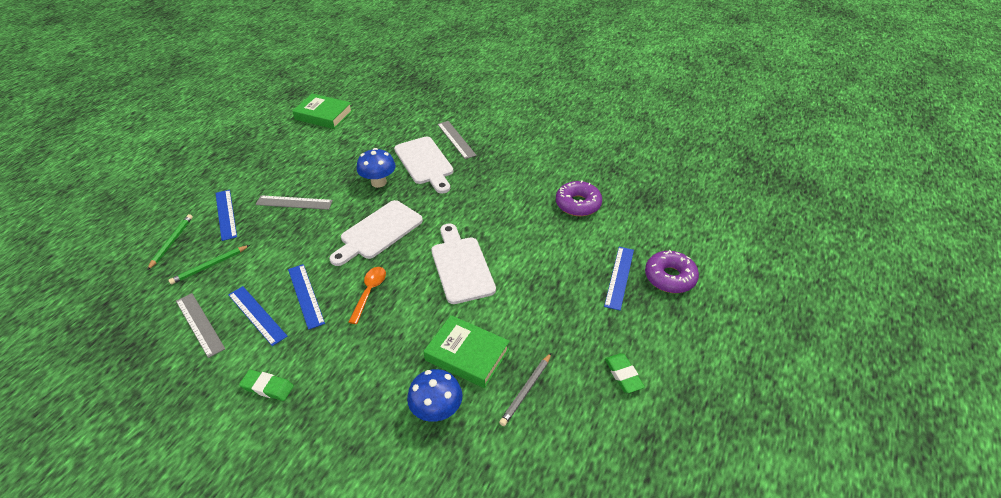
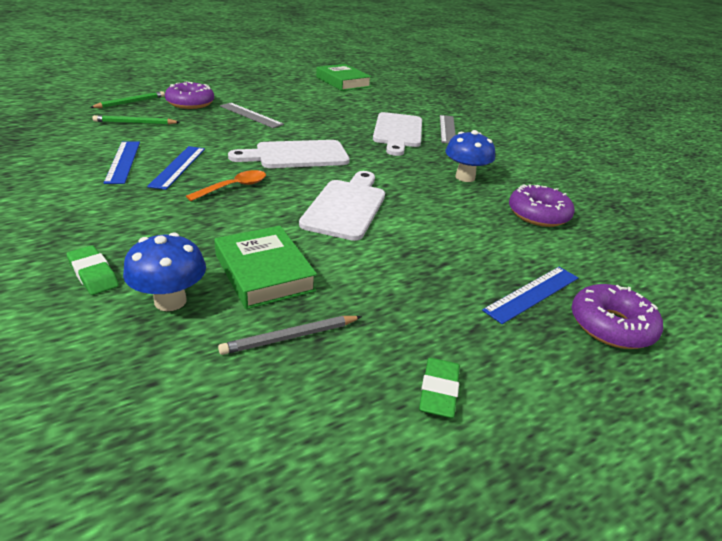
camera: 30 degrees right, 10 degrees down
(200, 324) = (75, 149): grey ruler -> none
(226, 214) = (190, 103): blue ruler -> purple donut
(267, 387) = (58, 206): green eraser -> green eraser (93, 274)
(378, 182) = (338, 129): blue mushroom -> blue mushroom (465, 177)

